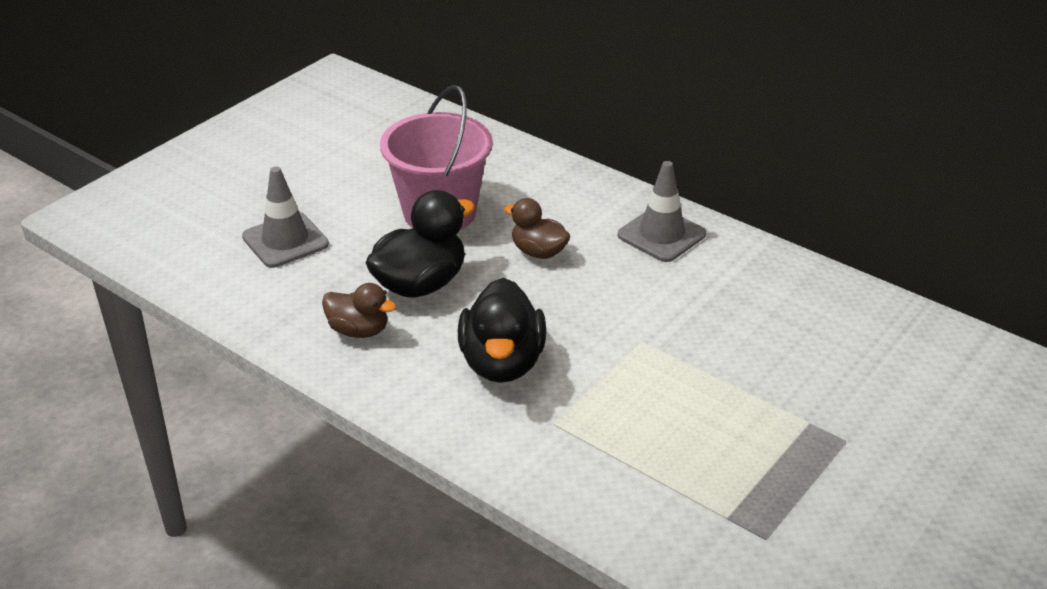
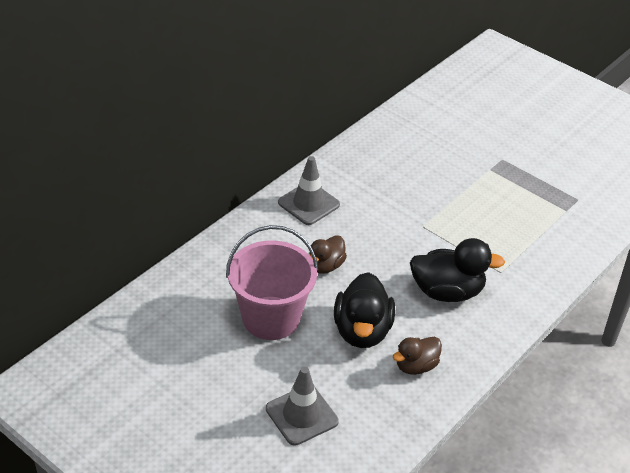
camera: 90 degrees left, 5 degrees up
(359, 330) = (416, 366): brown duck -> brown duck turned 150 degrees counterclockwise
(420, 284) = (362, 331): black duck -> black duck turned 135 degrees counterclockwise

